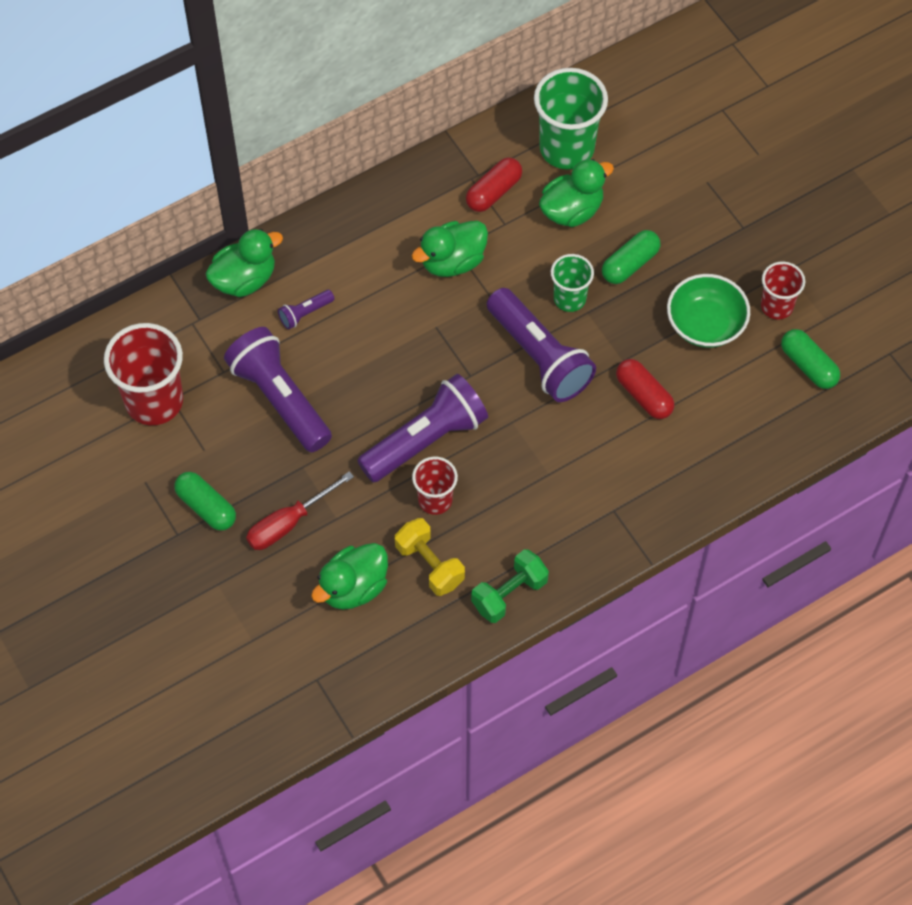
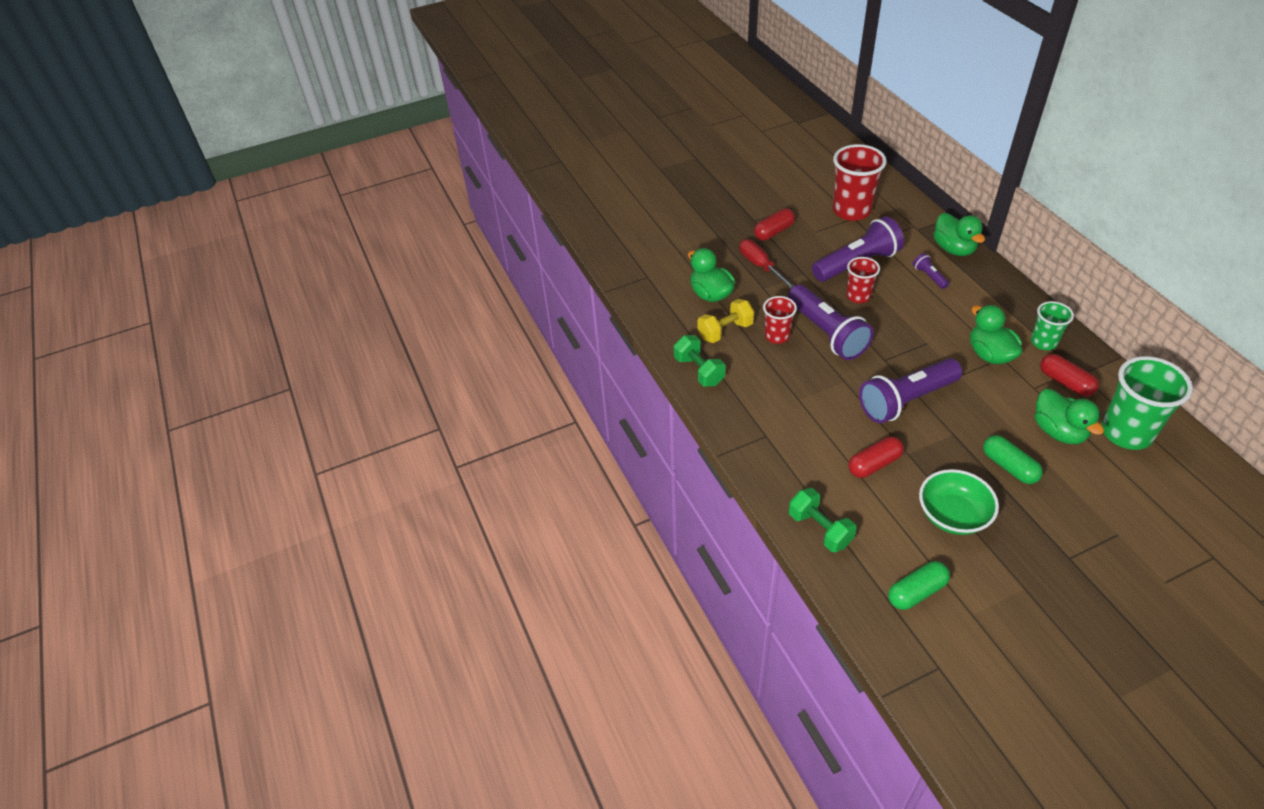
camera: 100 degrees right, 15 degrees down
(206, 507) = (773, 232): green capsule -> red capsule
(569, 299) = (965, 423): green cup -> green cup (1043, 342)
(744, 453) = (819, 529): none -> green dumbbell
(776, 306) = (981, 574): red cup -> red cup (858, 296)

